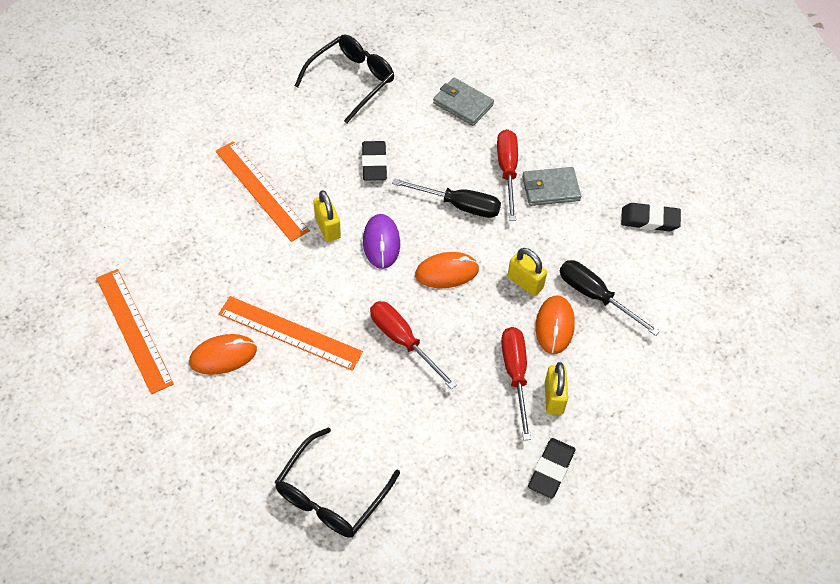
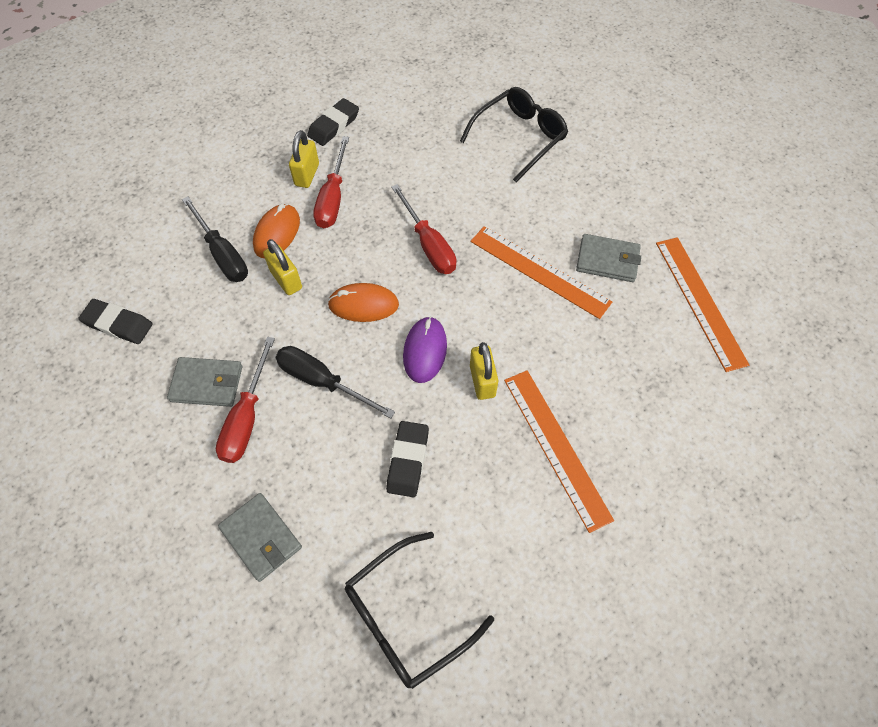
camera: 165 degrees left, 5 degrees up
(223, 356) = (607, 260): orange mouse -> grey wallet

